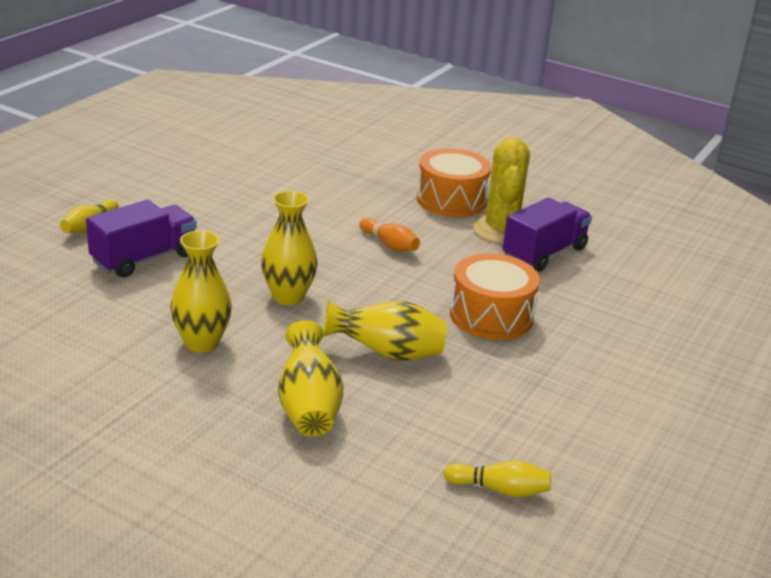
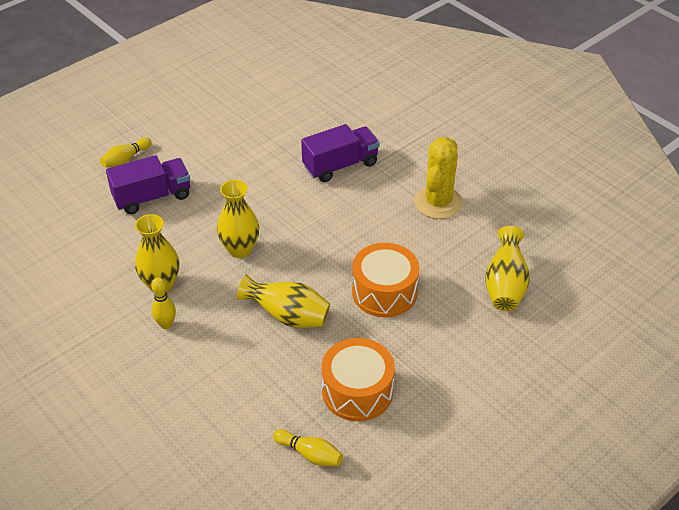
camera: 20 degrees right, 15 degrees up
(230, 382) = (166, 324): none -> yellow bowling pin
(308, 407) = (210, 356): yellow vase -> yellow vase (505, 286)
(389, 244) = (340, 207): orange bowling pin -> none
(451, 200) = (413, 164): orange drum -> orange drum (357, 391)
(544, 253) = (461, 233): purple truck -> purple truck (340, 165)

